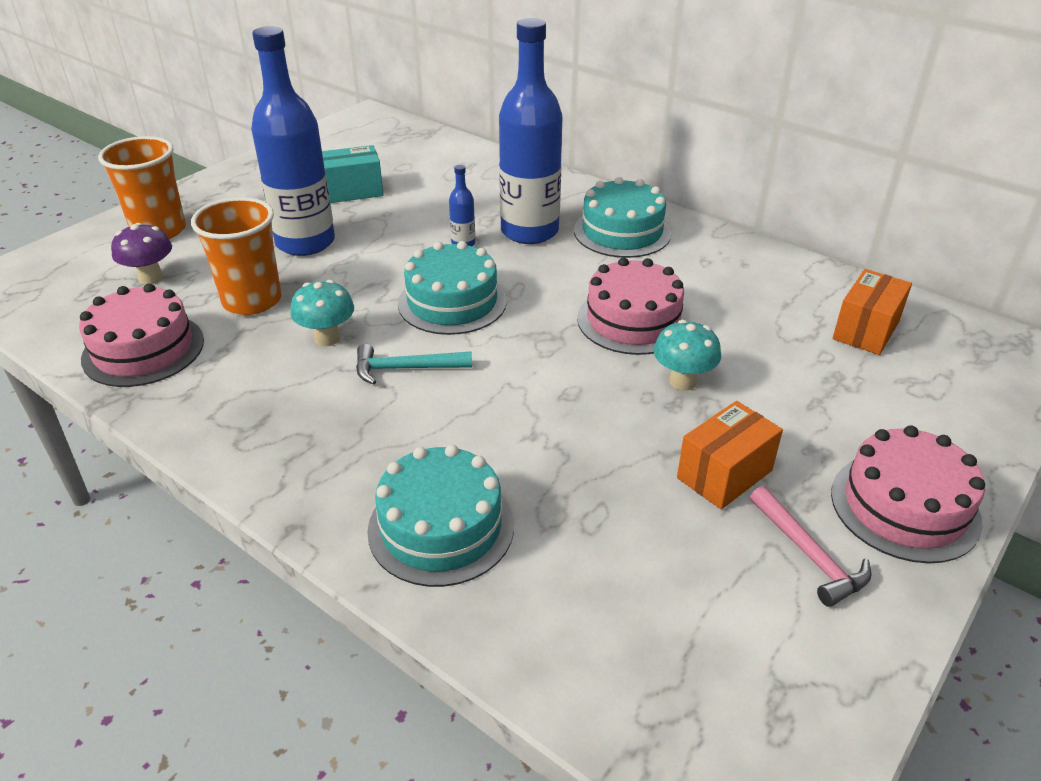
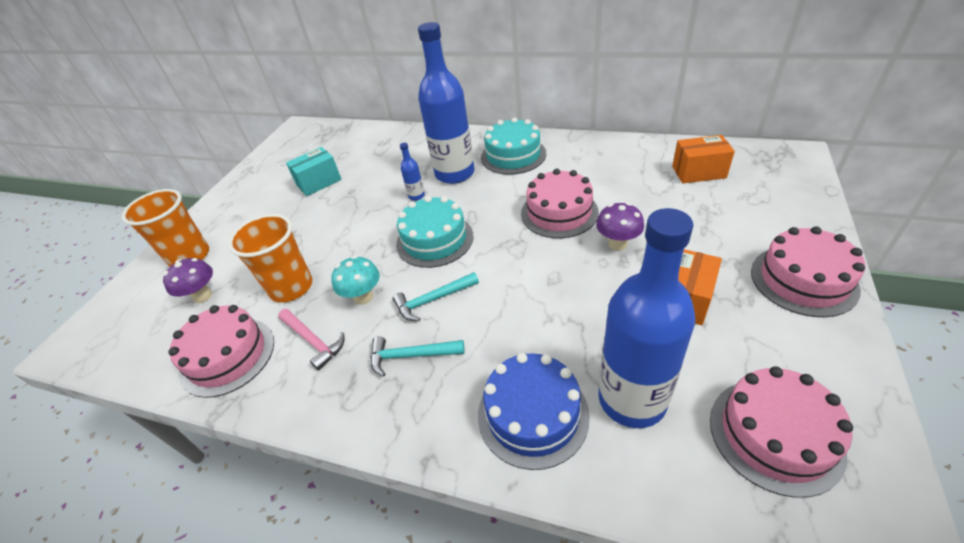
camera: 15 degrees left, 5 degrees up
(305, 242) = (306, 230): blue bottle -> blue bottle (632, 399)
(342, 419) = (411, 356): none -> turquoise hammer
(441, 527) = (532, 414): turquoise cake -> blue cake
(682, 381) = (617, 244): turquoise mushroom -> purple mushroom
(719, 655) = (775, 434): none -> pink cake
(809, 555) = (775, 336): pink hammer -> pink hammer (313, 341)
(866, 330) = (698, 172): orange box -> orange box turned 75 degrees clockwise

